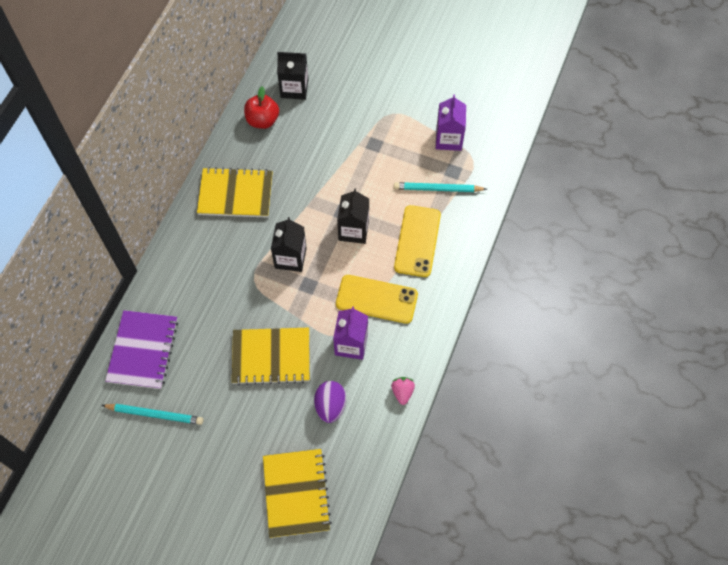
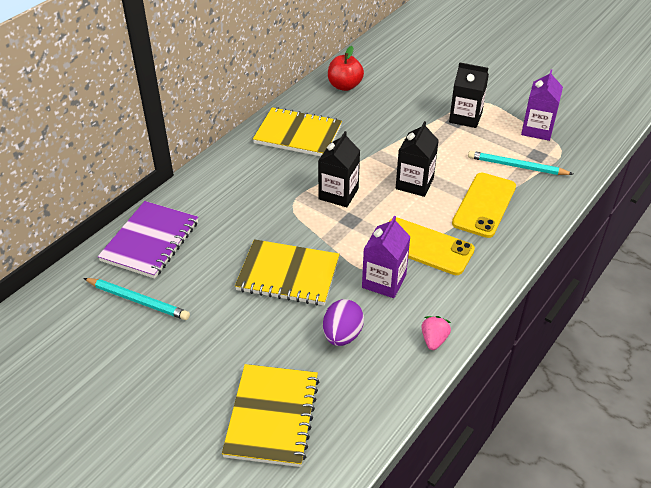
camera: 15 degrees right, 20 degrees down
(294, 88) = (384, 69): black carton -> black carton (465, 117)

